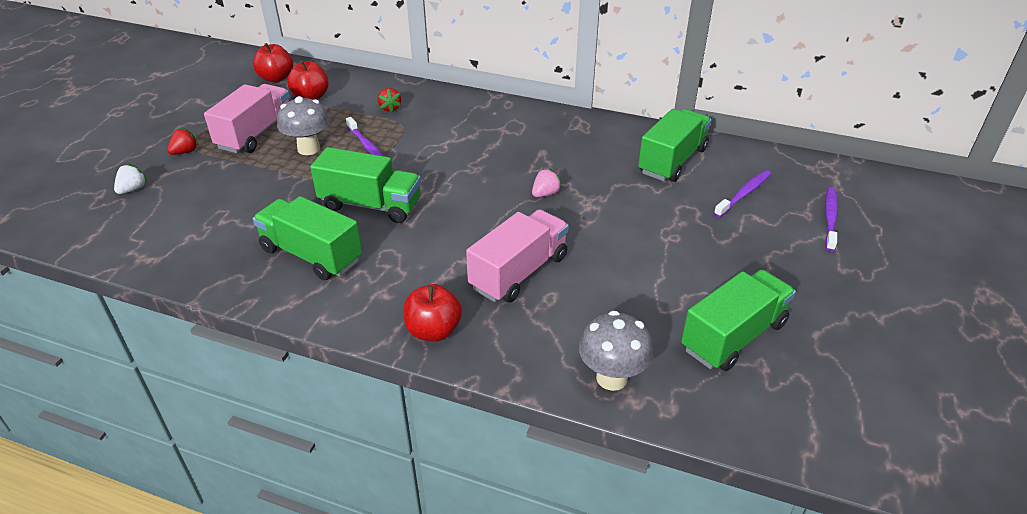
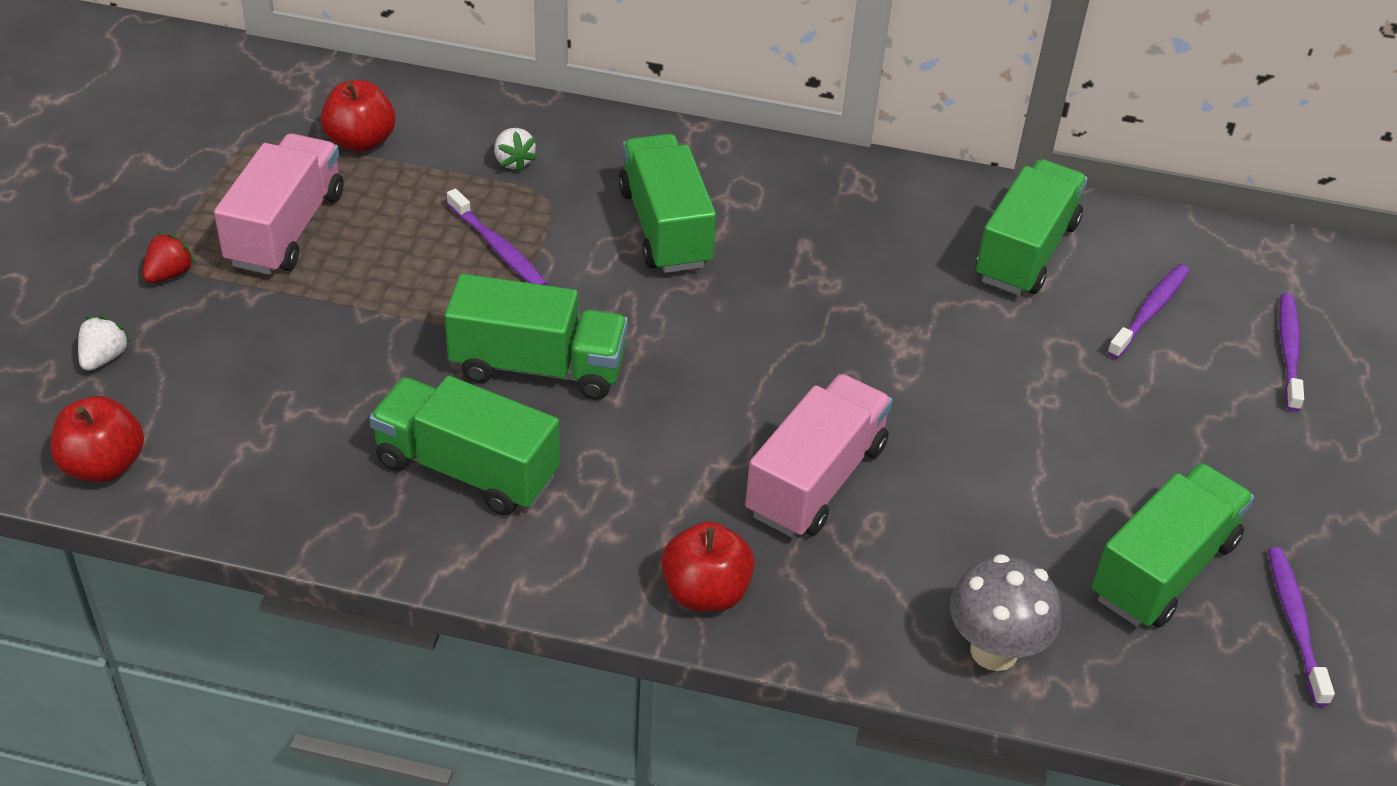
camera: 10 degrees left, 5 degrees up
(276, 78) = (280, 102): red apple -> red apple (104, 465)
(309, 149) = (393, 256): grey mushroom -> none
(390, 108) = (513, 161): red strawberry -> white strawberry
(464, 141) = (665, 228): none -> green truck
(545, 194) = (827, 328): pink strawberry -> none
(820, 375) = (1295, 623): none -> purple toothbrush

